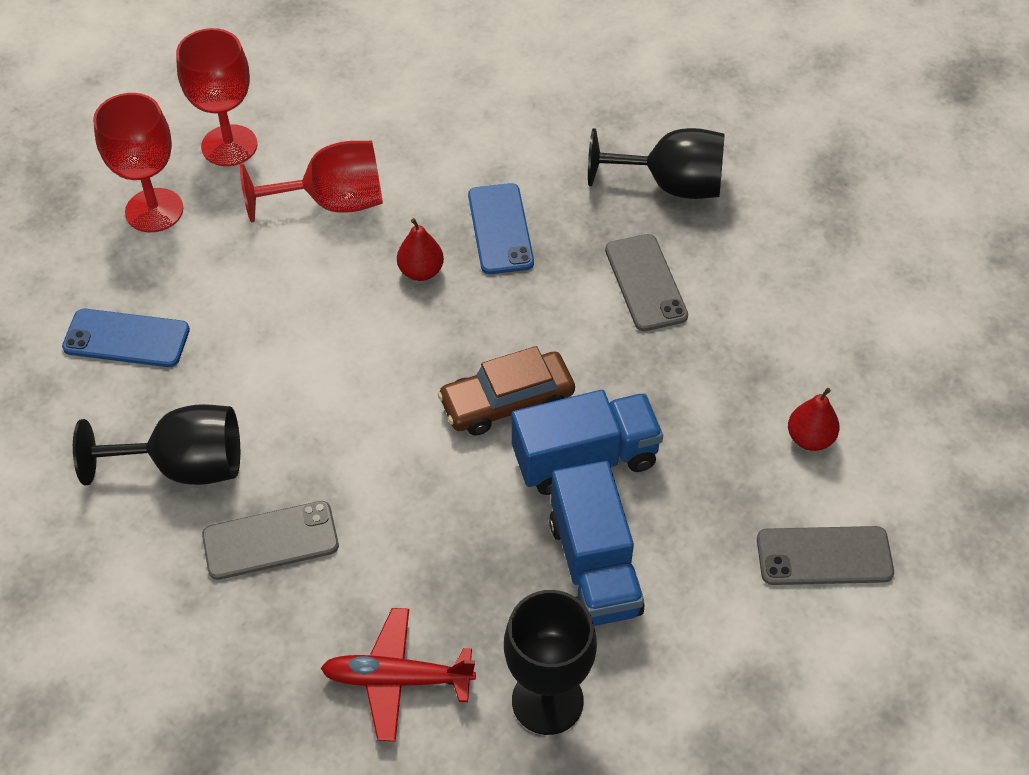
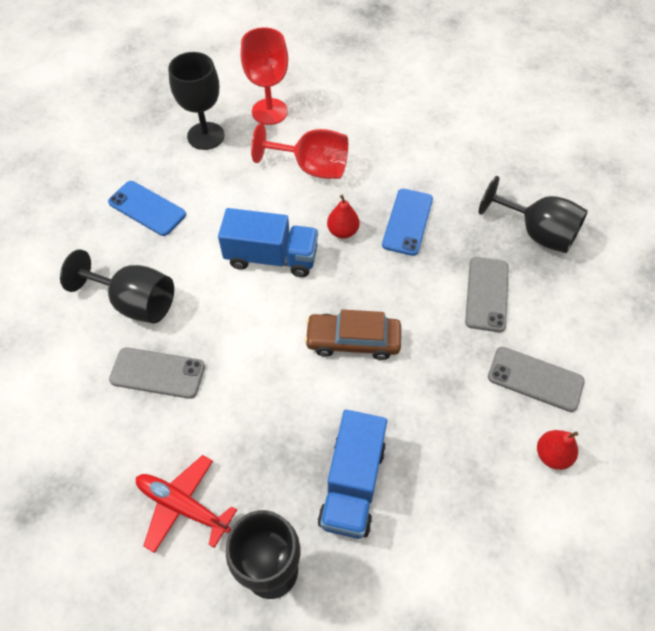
camera: 25 degrees right, 5 degrees up
(154, 210) = (206, 136): red goblet -> black goblet
(585, 459) = (384, 402): blue truck -> blue truck (271, 257)
(824, 556) = (521, 552): grey phone -> grey phone (535, 379)

